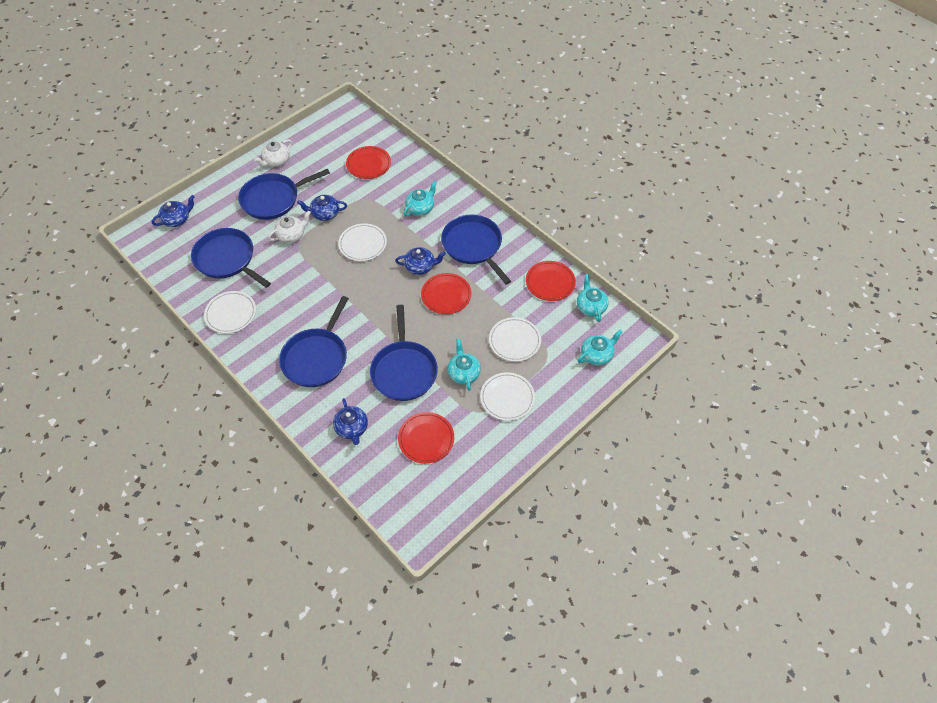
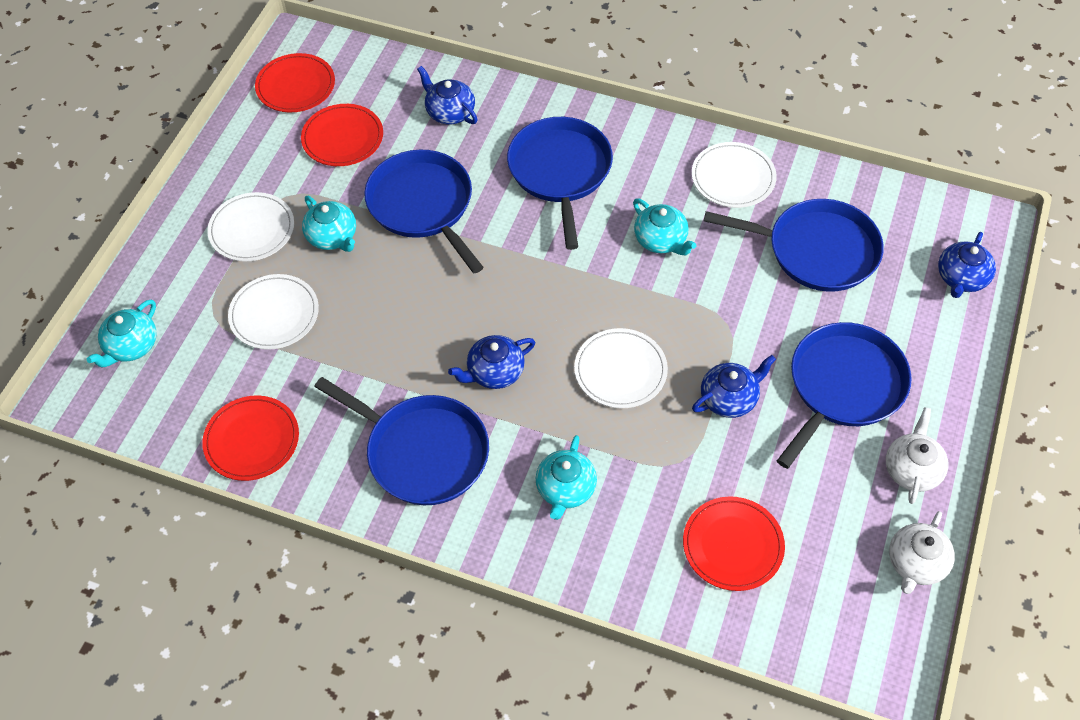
camera: 155 degrees right, 0 degrees up
(291, 235) = (752, 334): white teapot -> white teapot (916, 563)
(446, 295) = (422, 341): red plate -> red plate (295, 86)
(590, 306) = (164, 424): turquoise teapot -> turquoise teapot (661, 240)

